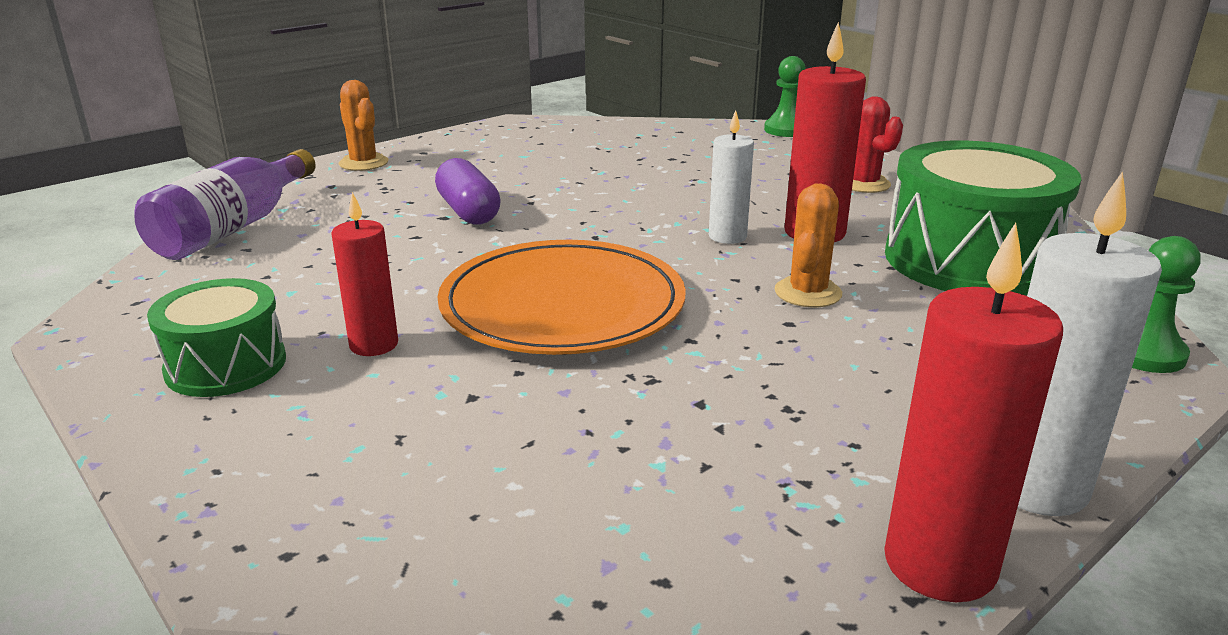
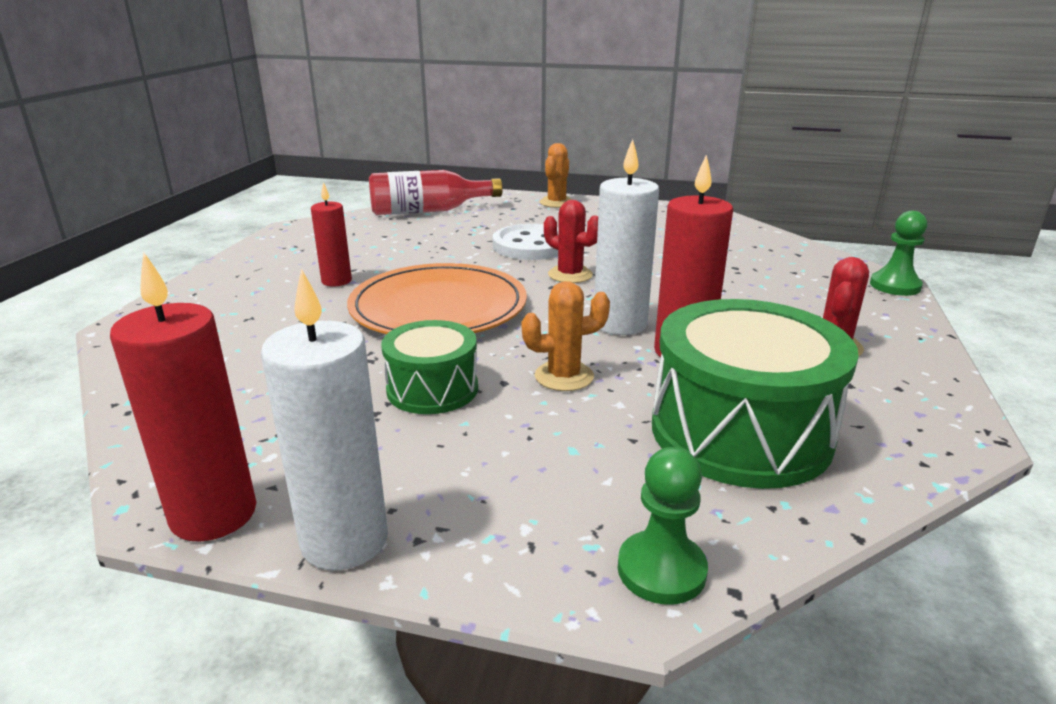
camera: 55 degrees right, 0 degrees up
(226, 365) = (285, 261): green drum -> green drum (432, 389)
(234, 228) = (428, 211): purple bottle -> red bottle
(468, 211) = (531, 245): purple capsule -> white button
(581, 220) = (570, 275): none -> red cactus
(727, 236) = (620, 324): white candle -> white candle, size x1.60

